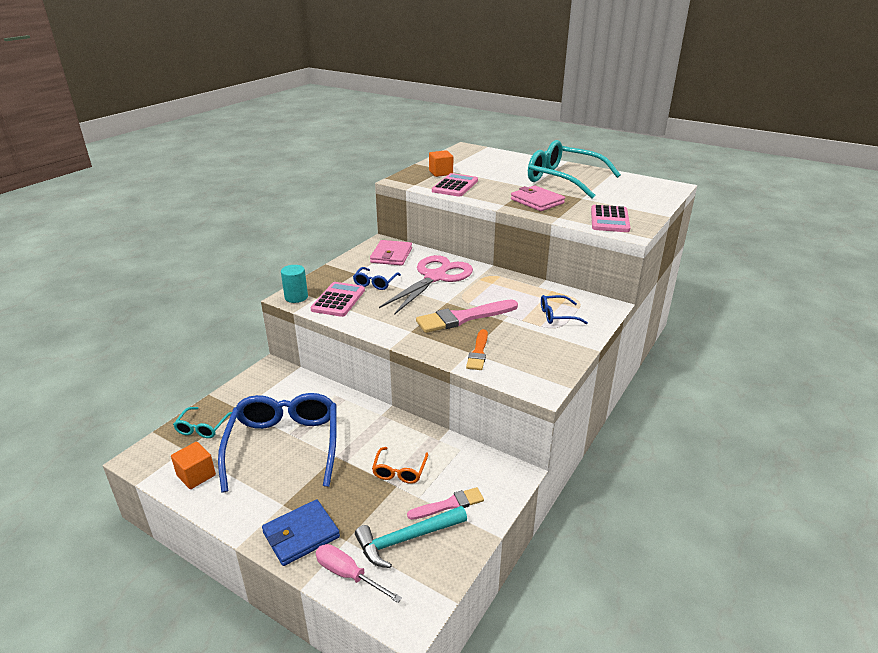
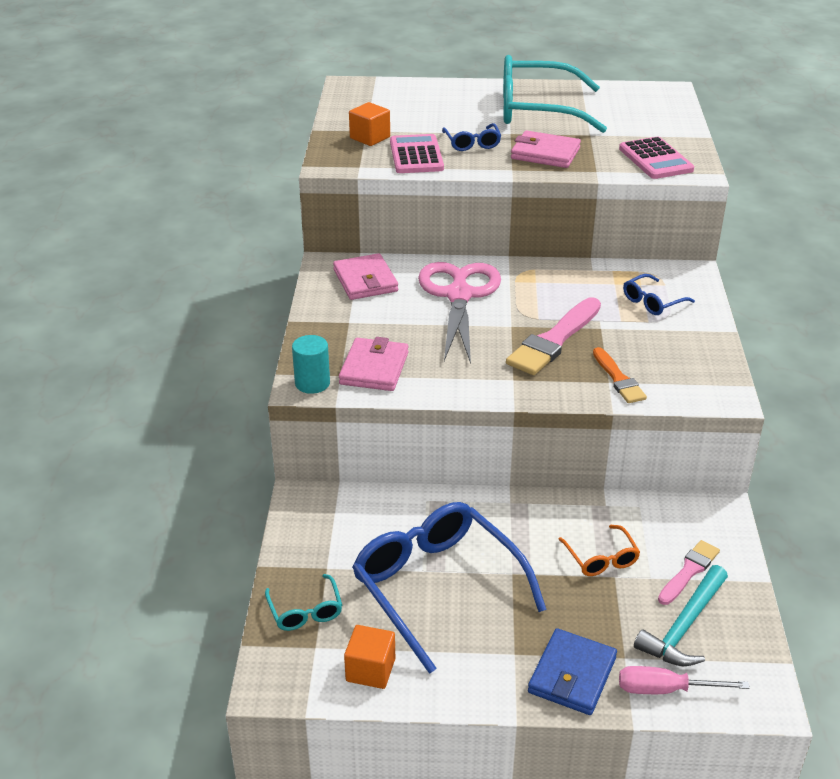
camera: 30 degrees left, 5 degrees up
(338, 300) = (374, 368): pink calculator -> pink wallet
(375, 283) = (392, 328): blue glasses -> blue glasses (472, 143)

